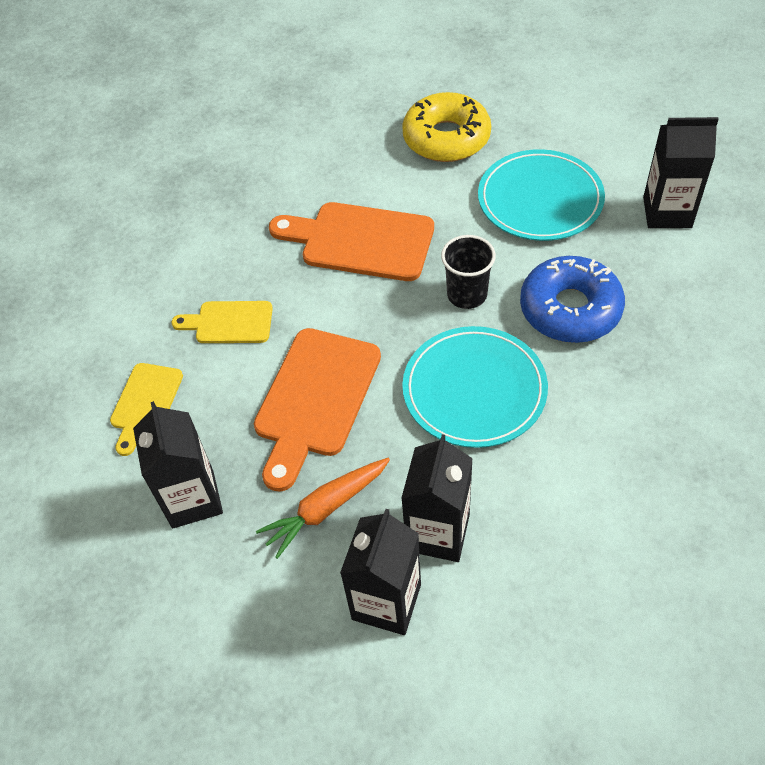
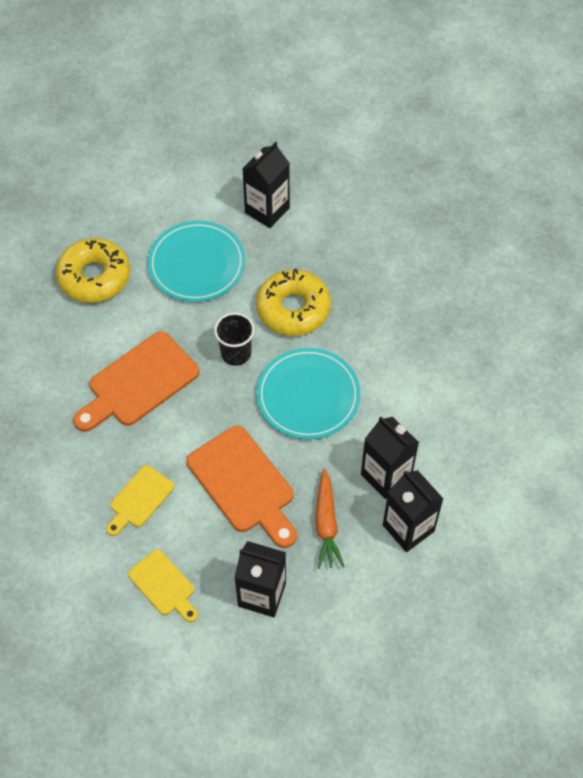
camera: 60 degrees left, 5 degrees up
(570, 309) = (293, 309): blue donut -> yellow donut

